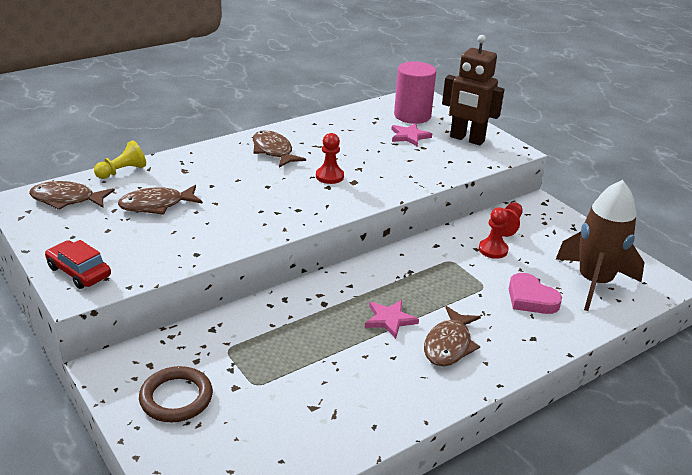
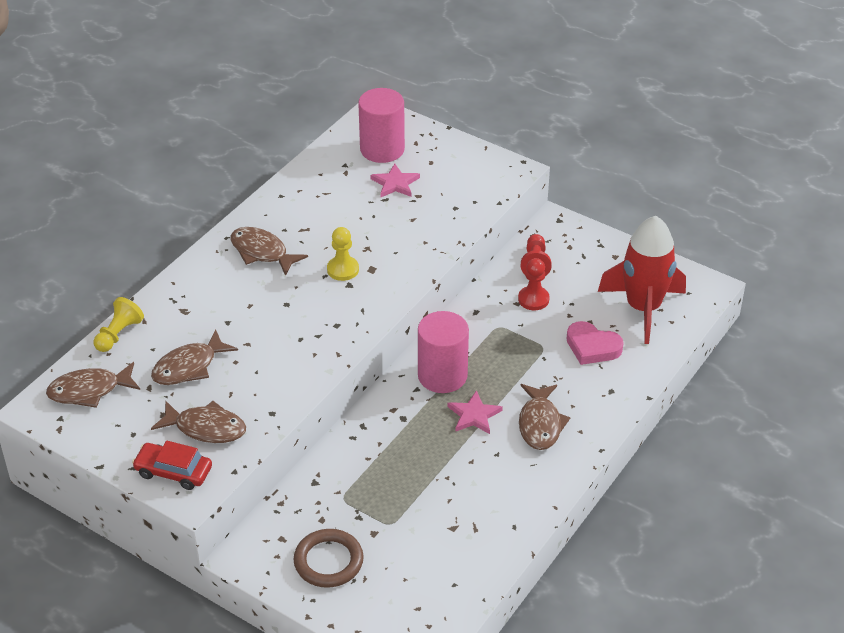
camera: 20 degrees left, 10 degrees up
(133, 249) = (206, 428): none -> brown fish
(329, 176) = (343, 269): red pawn -> yellow pawn
(379, 282) = (442, 375): none -> pink cylinder
(467, 139) = (458, 168): brown robot -> none
(594, 282) = (643, 308): brown rocket -> red rocket

